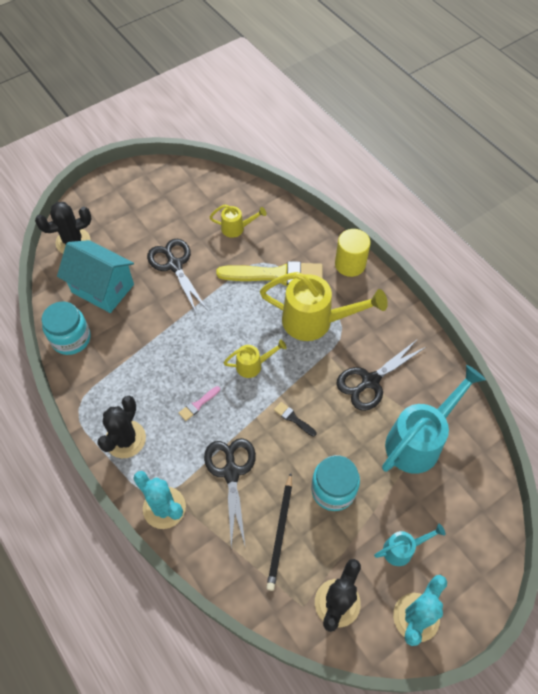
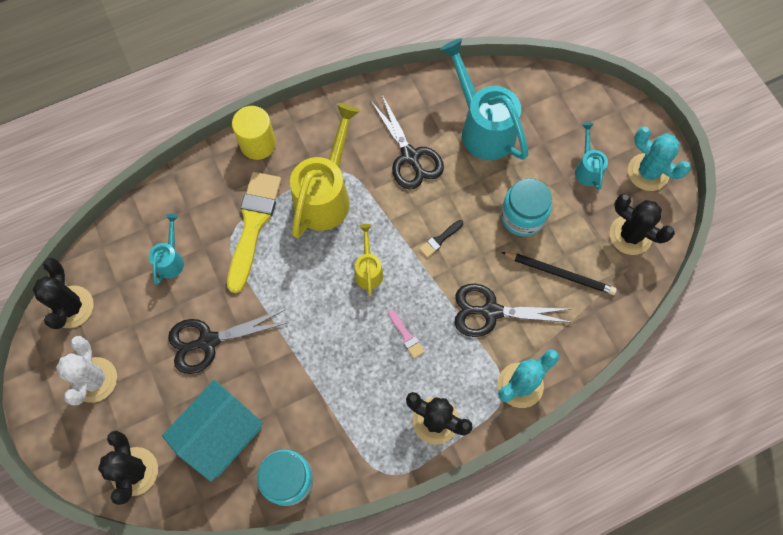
camera: 80 degrees left, 10 degrees up
(137, 204) = (94, 380): none -> white cactus
(189, 179) = (71, 307): none -> black cactus
(236, 228) = (171, 259): yellow watering can -> turquoise watering can

